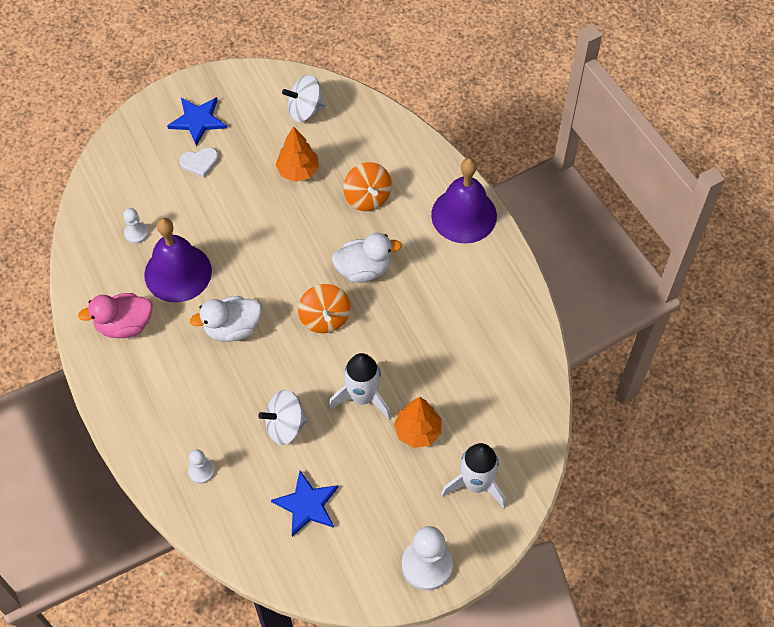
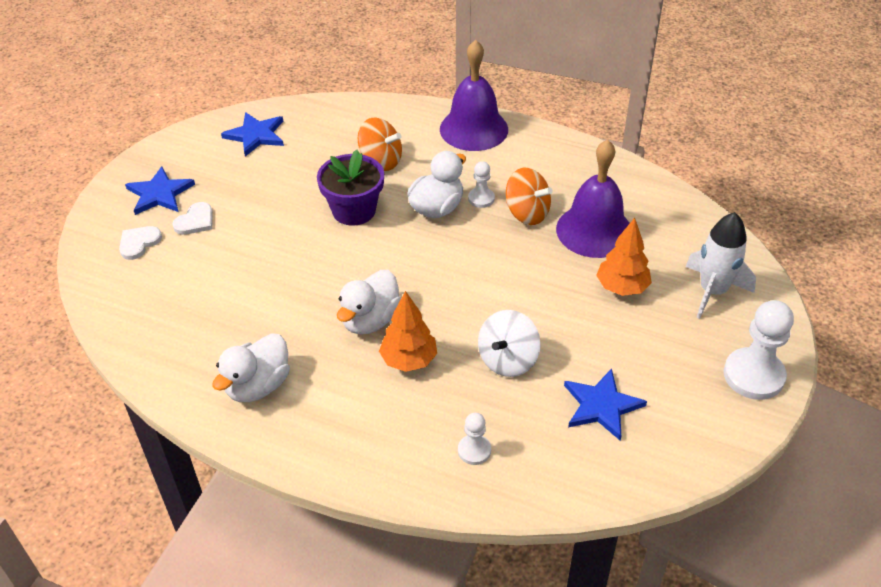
camera: 40 degrees left, 15 degrees down
(124, 325) = (258, 386): pink duck -> white duck
(136, 233) = (189, 308): white pawn -> white pawn (481, 198)
(151, 156) = (139, 243): none -> white heart
(178, 272) = (267, 312): purple bell -> purple bell (594, 230)
(298, 171) = (298, 177): orange tree -> orange tree (409, 360)
(305, 110) = (256, 135): white spinning top -> blue star
(307, 229) = (354, 210): none -> purple flower pot
(325, 318) = (445, 260): orange spinning top -> orange spinning top (527, 213)
(362, 397) = (547, 294): white rocket -> none

